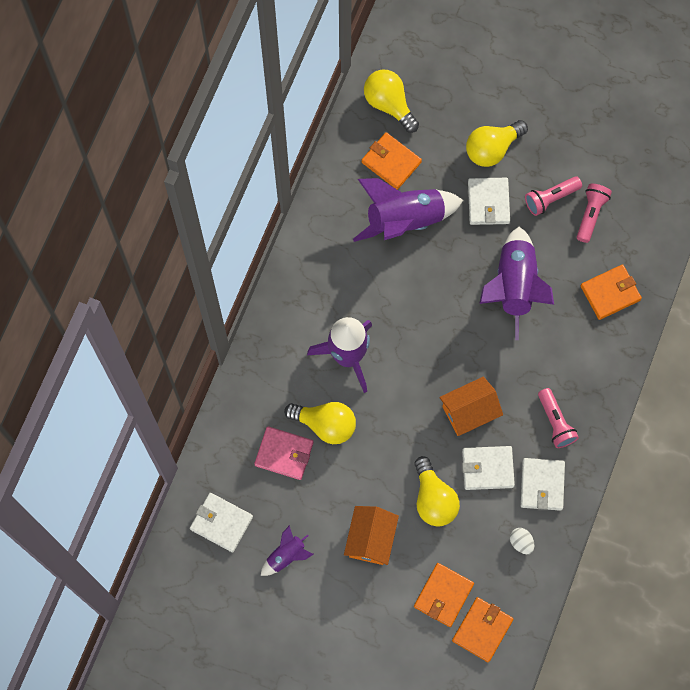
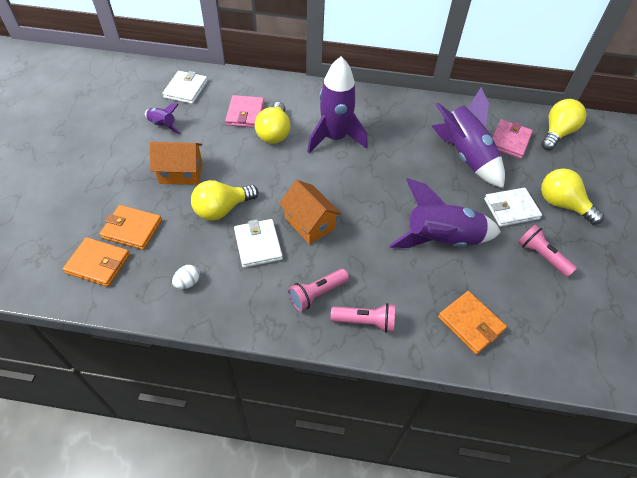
camera: 75 degrees right, 20 degrees down
(391, 162) = (509, 141): orange wallet -> pink wallet
(542, 485) = (249, 292): white wallet -> none
(590, 214) = (544, 293): pink flashlight -> pink flashlight (365, 322)

